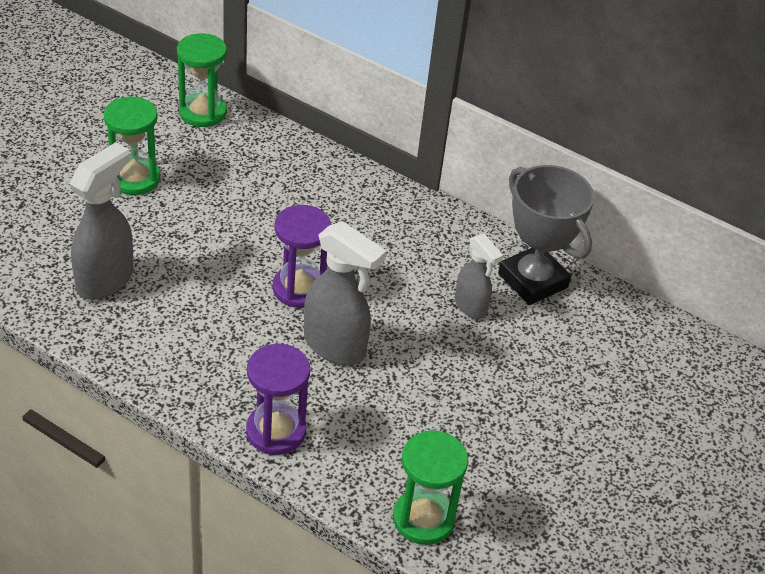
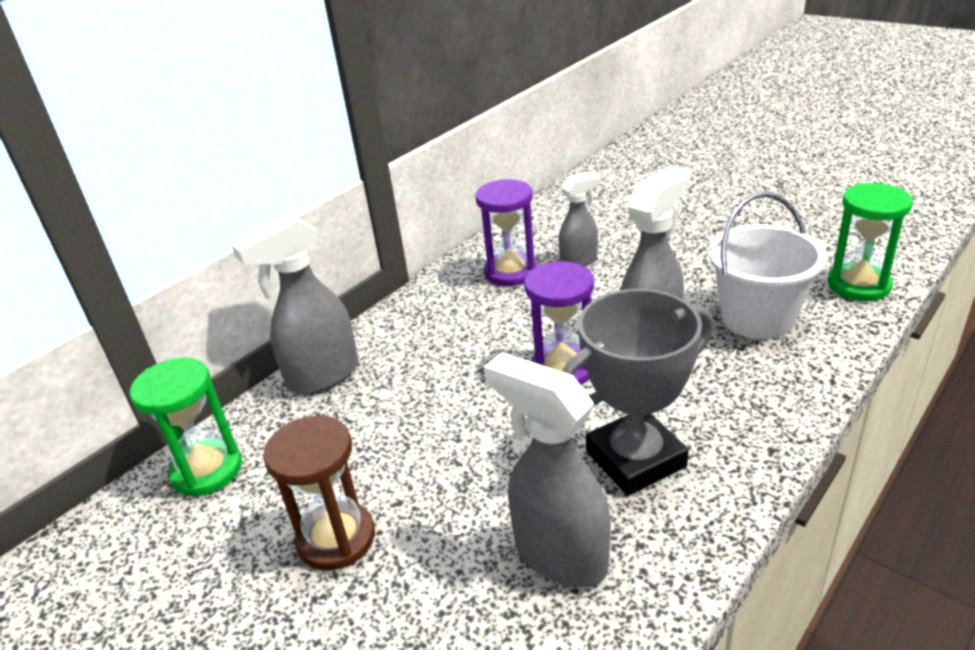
camera: 75 degrees left, 10 degrees down
(135, 178) = (336, 538): green hourglass -> brown hourglass
(276, 431) = (789, 378): purple hourglass -> purple hourglass (510, 272)
(298, 153) = (322, 376): none -> grey spray bottle
(367, 426) = (757, 318): none -> white bucket
(533, 280) = (541, 230): grey trophy -> grey trophy (635, 459)

